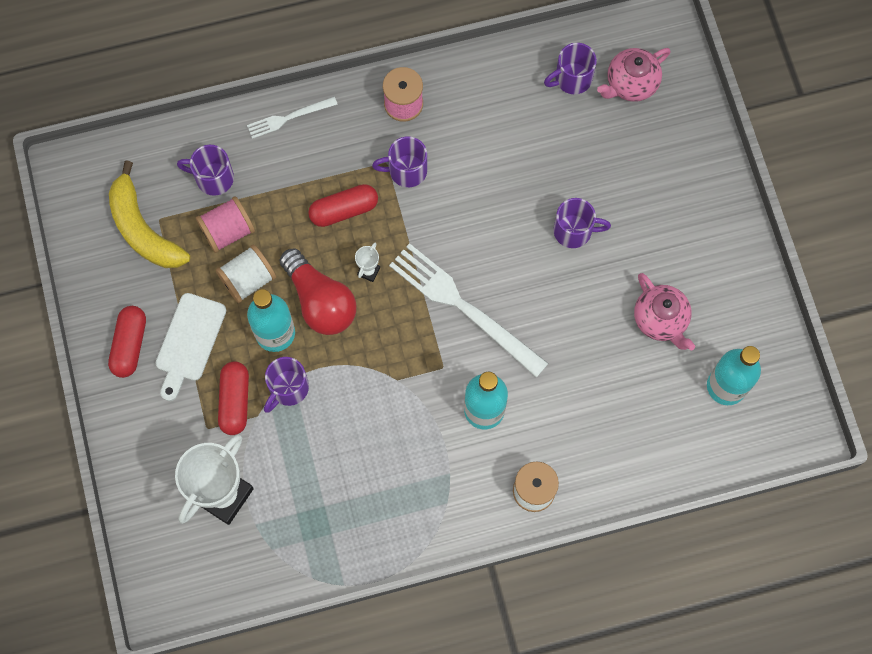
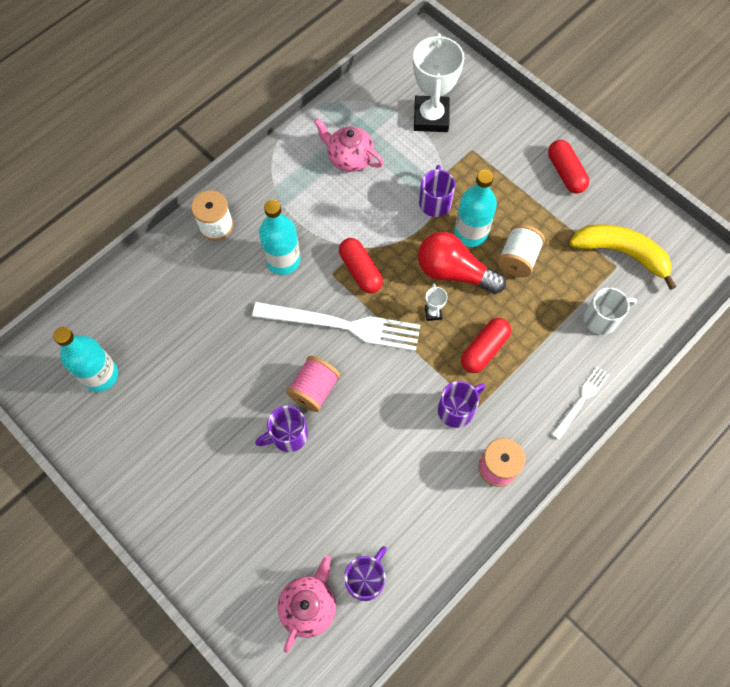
camera: 150 degrees right, 5 degrees down
(189, 342) = (527, 195): white cutting board -> none
(213, 178) = (601, 318): purple mug -> white mug
(228, 231) = (559, 285): pink spool -> pink spool (314, 389)
(235, 401) = (465, 175): red capsule -> red capsule (360, 271)
(660, 320) = (178, 399): pink teapot -> pink teapot (349, 158)

